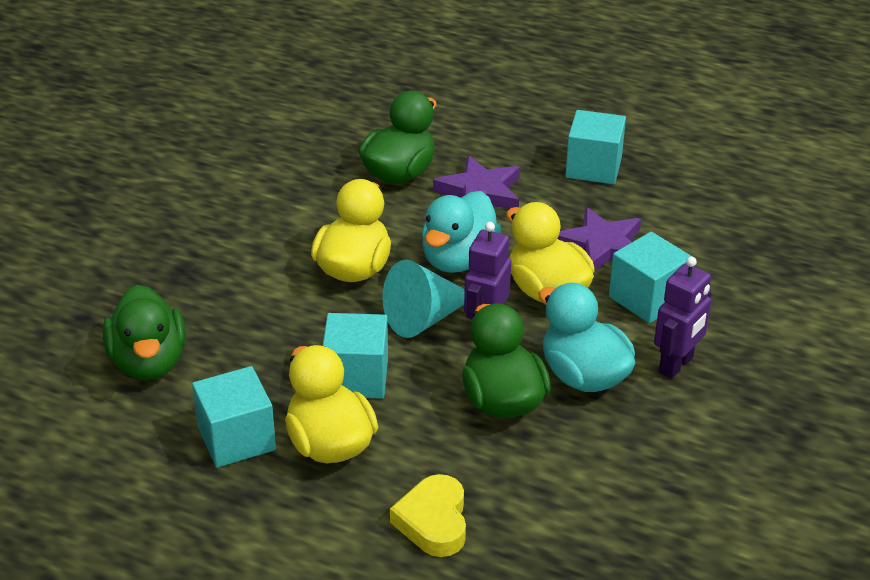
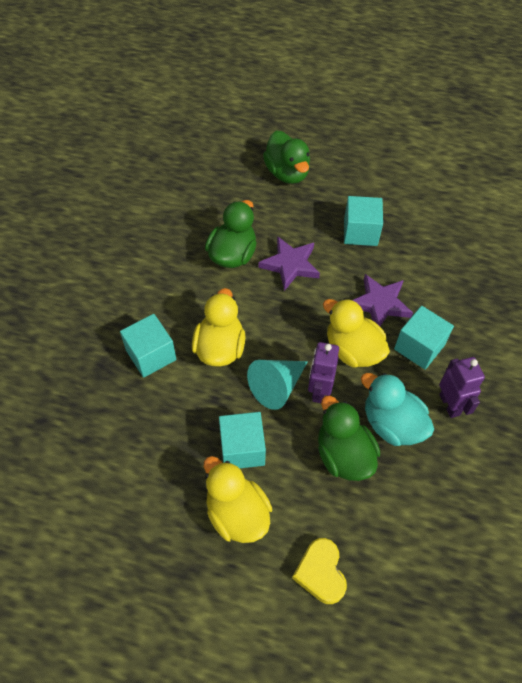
camera: 10 degrees left, 20 degrees up
(149, 362) = (97, 457): green duck -> green duck (287, 173)
(236, 439) = (172, 518): turquoise cube -> turquoise cube (151, 355)
(458, 260) = (288, 329): turquoise duck -> none
(676, 365) = (449, 404): purple robot -> purple robot turned 45 degrees counterclockwise

